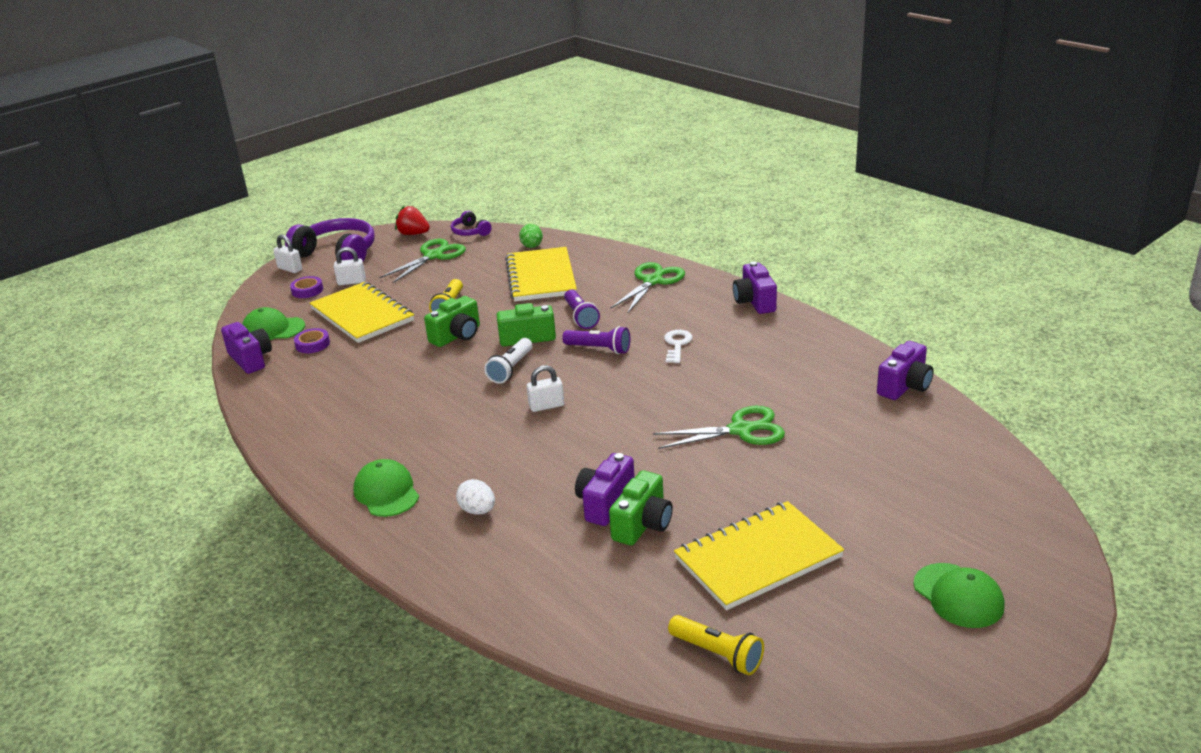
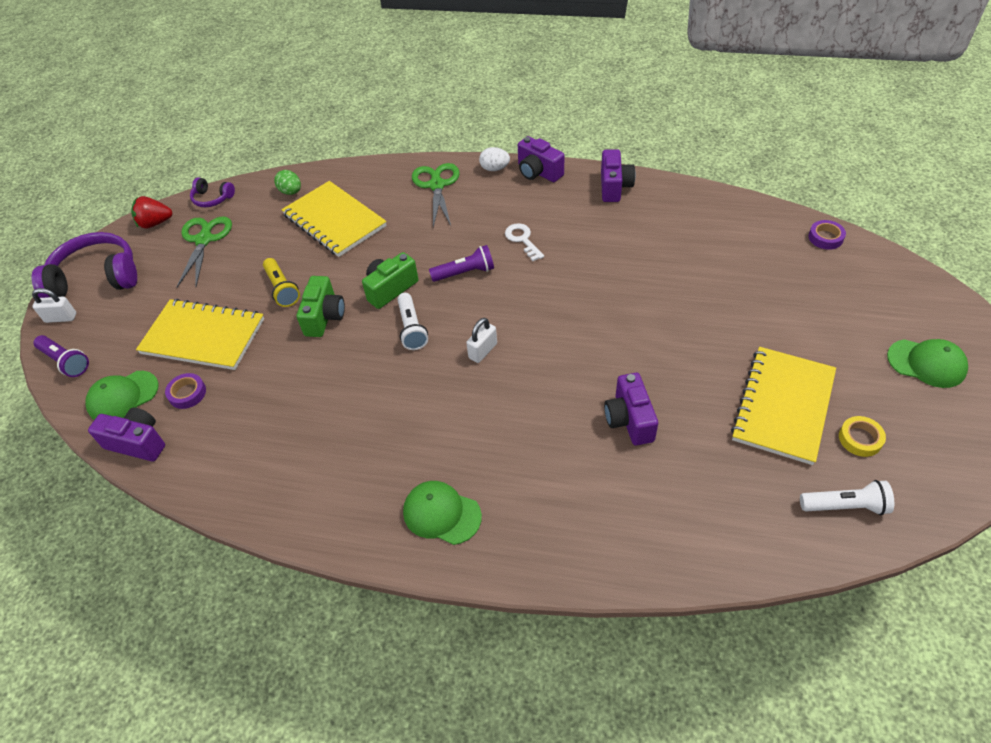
camera: 35 degrees left, 20 degrees up
(307, 290) = (110, 335): purple tape -> purple tape (825, 238)
(351, 282) = (149, 304): white padlock -> none
(478, 510) = (539, 486): white egg -> white egg (494, 169)
(580, 317) = (414, 247): purple flashlight -> purple flashlight (65, 362)
(643, 525) = (677, 423): green camera -> none
(717, 654) = (845, 506): yellow flashlight -> white flashlight
(740, 430) = (653, 298): green scissors -> none
(801, 616) = (860, 439): none -> yellow tape
(905, 386) = (719, 203): purple camera -> purple camera (614, 187)

